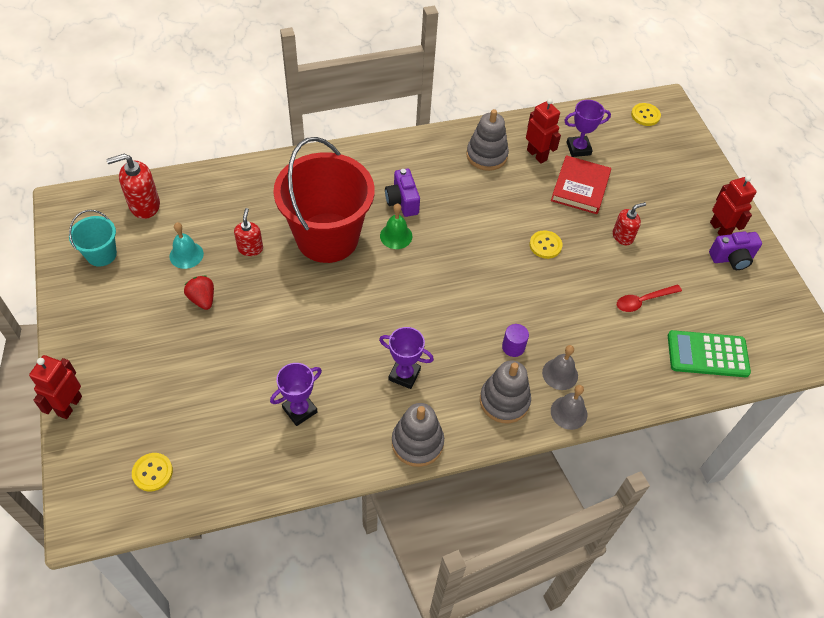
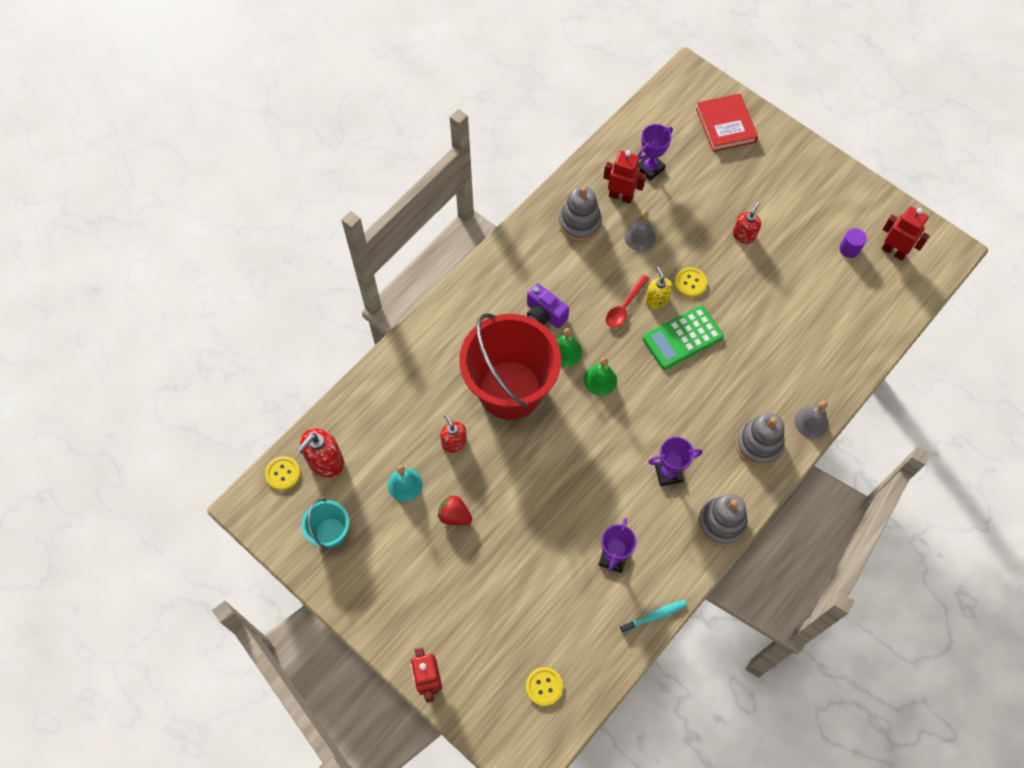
camera: 30 degrees left, 10 degrees up
(294, 479) = (655, 616): none -> turquoise toothbrush
(407, 272) = (600, 380): none -> green bell
(505, 241) = (656, 299): none -> yellow soap dispenser
(513, 347) = (732, 393): purple cylinder -> purple cylinder (849, 249)
(560, 374) = (782, 393): grey bell -> grey bell (640, 237)
(580, 187) = (678, 208): red book -> red book (725, 125)
(643, 301) = (799, 287): red spoon -> red spoon (624, 306)
(645, 115) = (680, 99): yellow button -> yellow button (283, 473)
(707, 354) = (876, 304): green calculator -> green calculator (682, 338)
(720, 229) = (812, 181): red robot -> red robot (893, 251)
(731, 258) = (838, 203): purple camera -> none

